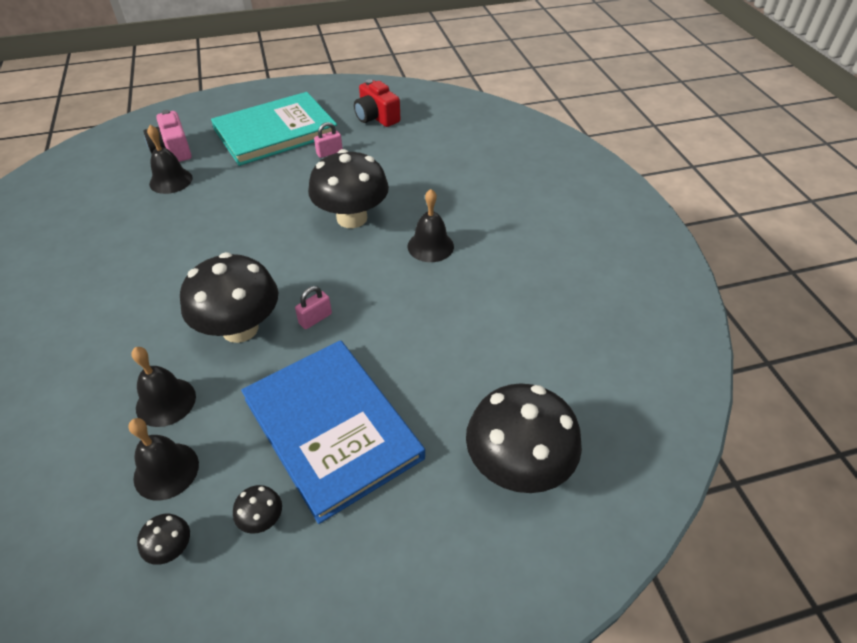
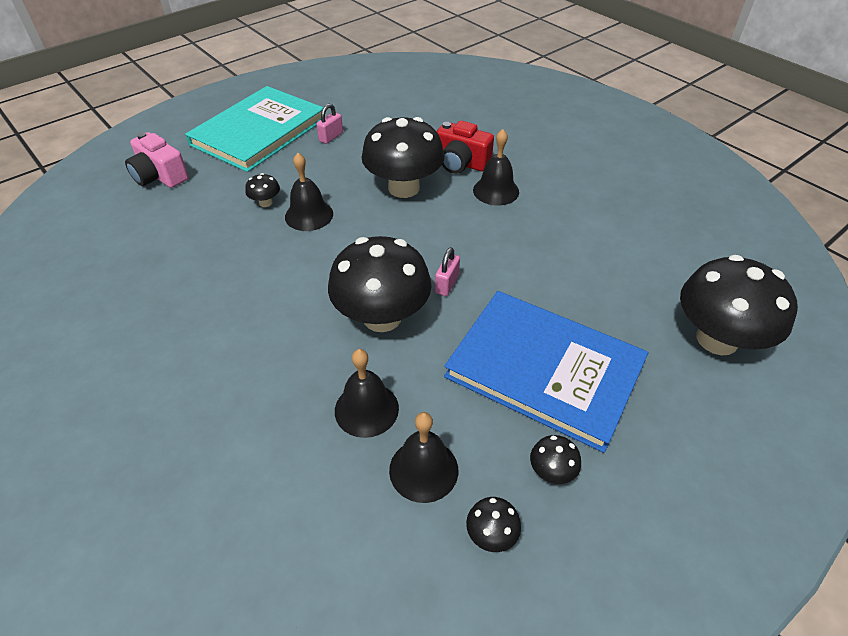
camera: 25 degrees left, 0 degrees up
(171, 181) = (184, 205): black bell -> black bell (309, 215)
(231, 197) = (265, 203): none -> black mushroom
(376, 117) = (349, 95): red camera -> red camera (461, 163)

